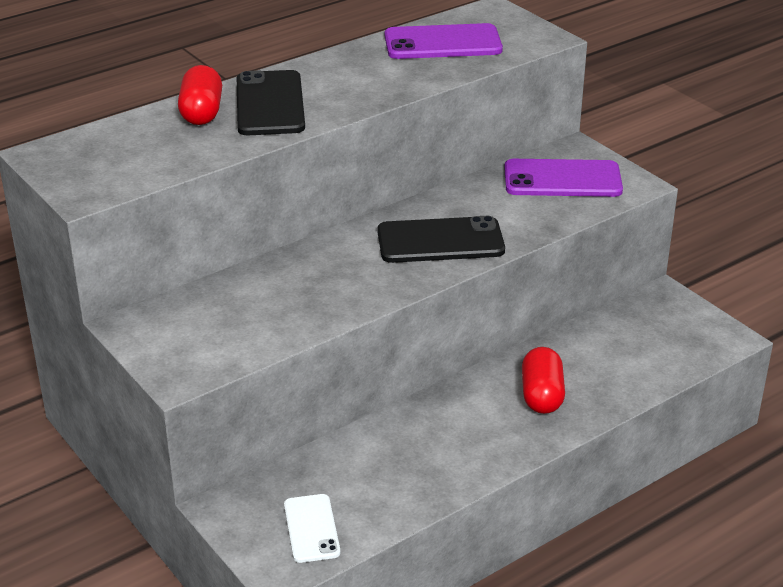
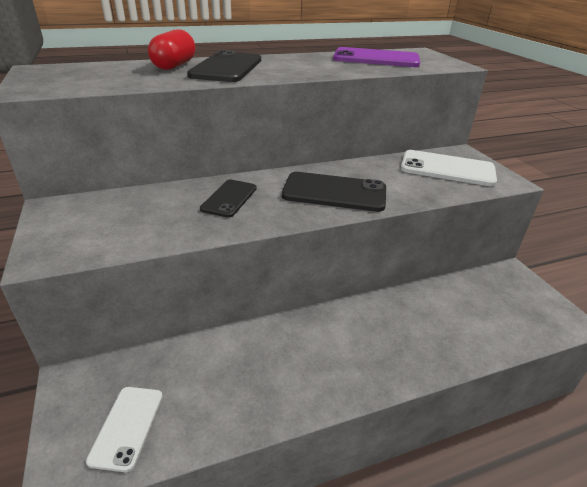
camera: 15 degrees right, 0 degrees up
(323, 273) = (229, 198): none -> black phone
(541, 395) = (392, 337): red capsule -> none
(562, 179) = (447, 169): purple phone -> white phone

